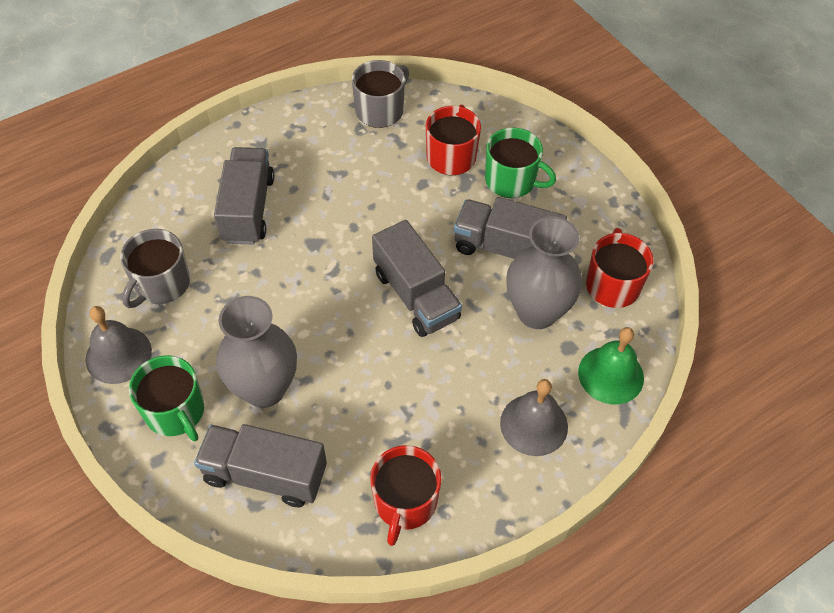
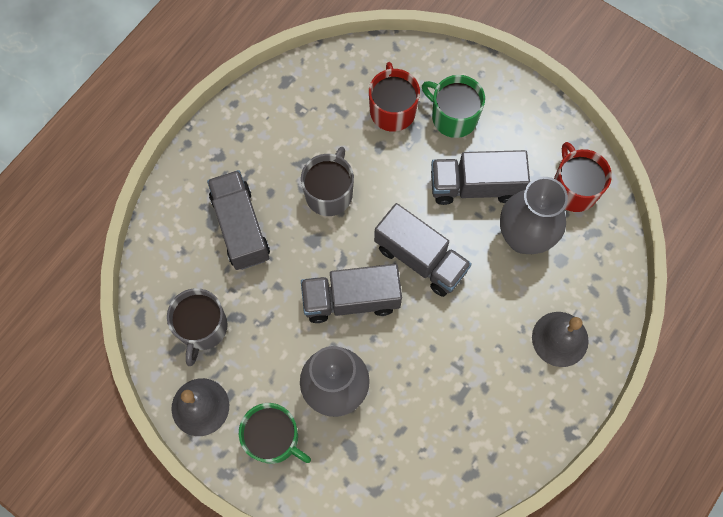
camera: 20 degrees left, 15 degrees up
(265, 474) = (371, 463): grey truck -> grey truck (351, 299)
(380, 110) = (310, 83): grey mug -> grey mug (329, 193)
(405, 502) = (489, 443): red mug -> none
(511, 180) = (453, 117): green mug -> green mug turned 150 degrees counterclockwise
(611, 375) = (602, 272): green bell -> none

